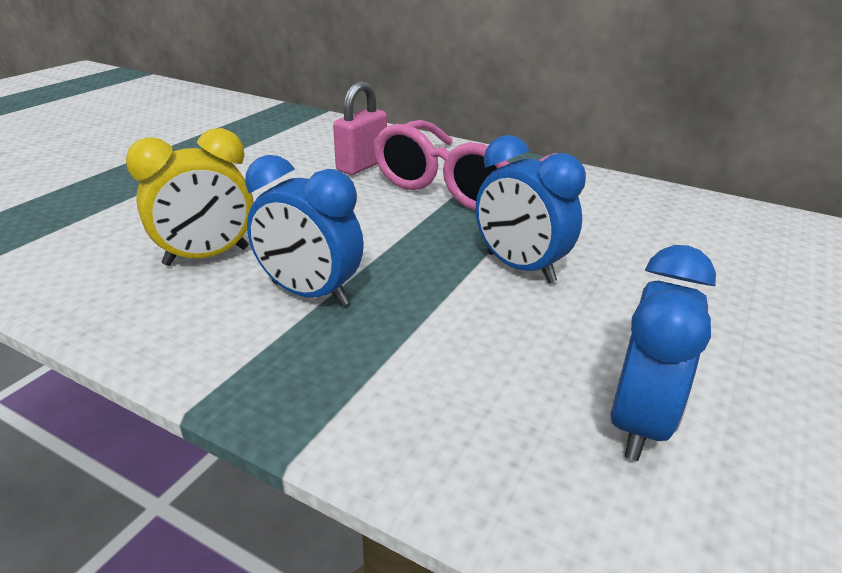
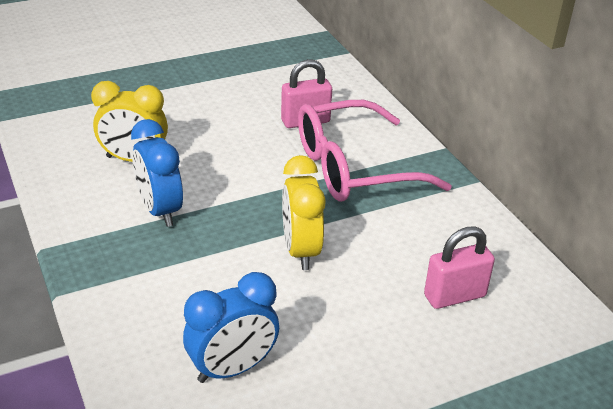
camera: 35 degrees right, 5 degrees up
(520, 268) = (301, 251): blue clock -> yellow clock
(701, 246) = (454, 296): none -> pink padlock

